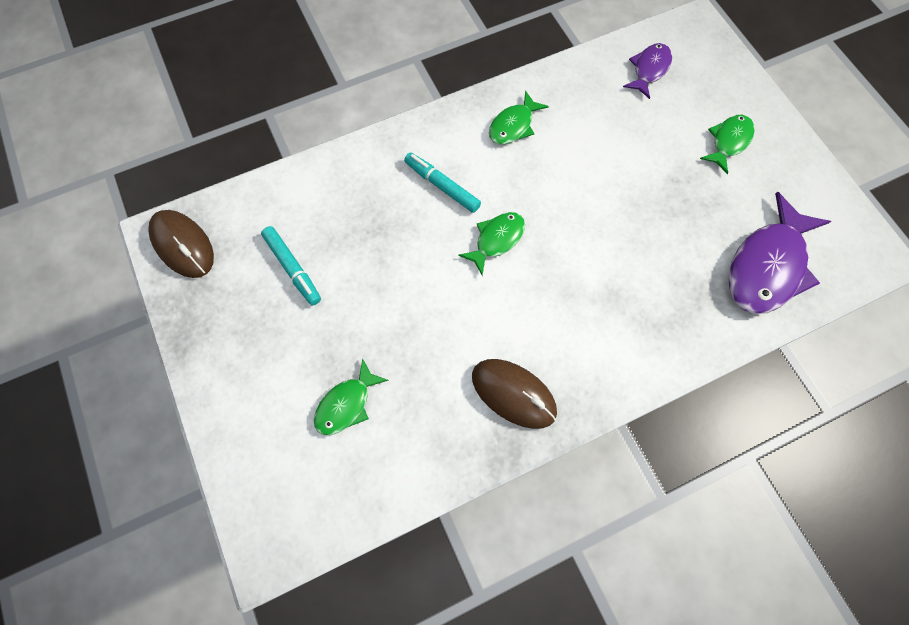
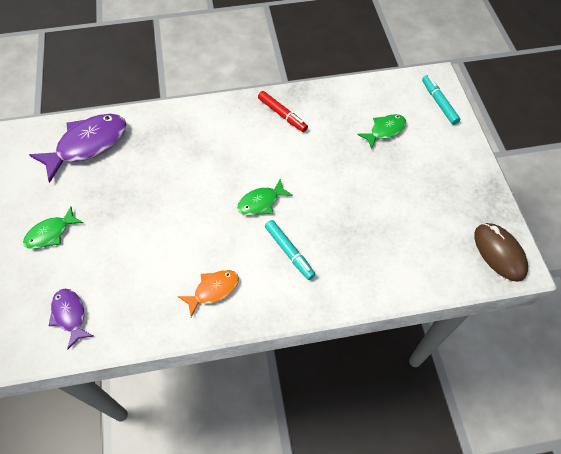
camera: 165 degrees left, 10 degrees down
(293, 268) = (414, 217): turquoise marker -> turquoise marker (438, 103)
(513, 125) = (213, 290): green fish -> orange fish
(513, 394) = (282, 115): brown mouse -> red marker
(649, 70) = (70, 315): purple fish -> purple fish turned 105 degrees clockwise

